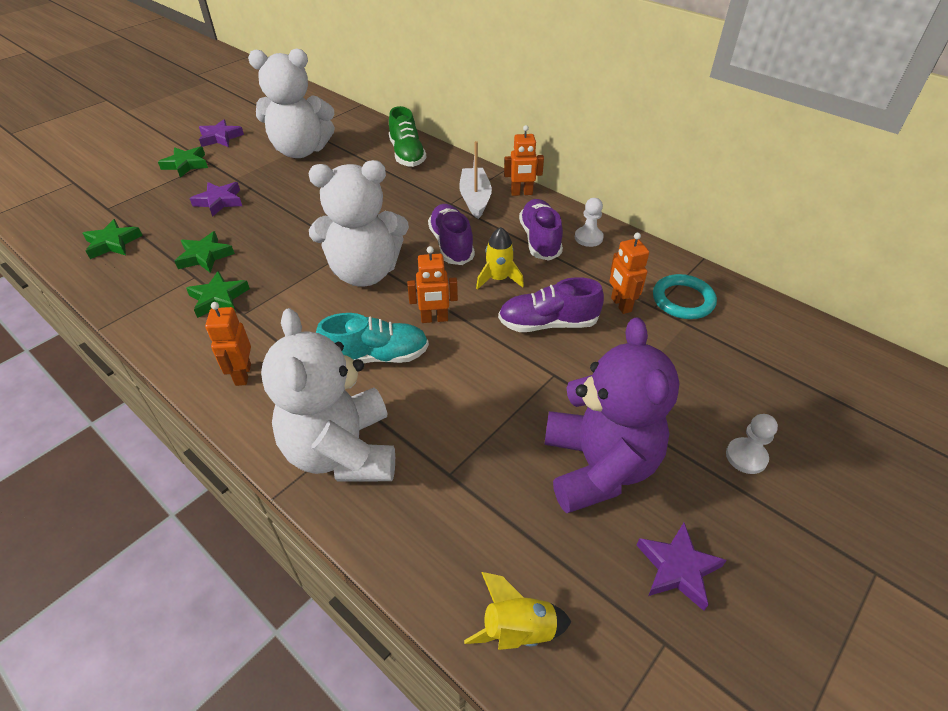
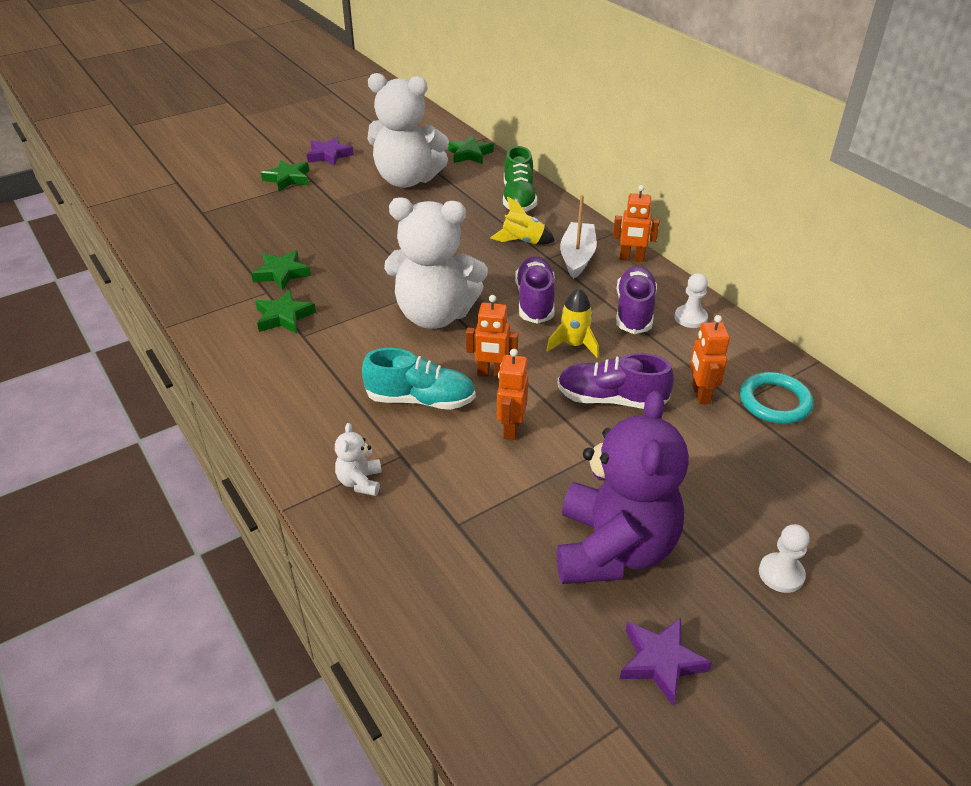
camera: 15 degrees right, 5 degrees down
(113, 243) = (199, 247): green star -> green star (470, 154)
(219, 201) = (310, 221): purple star -> none
(242, 374) = (287, 393): orange robot -> orange robot (511, 429)
(342, 451) = (360, 482): white teddy bear -> white teddy bear, size x0.41
(518, 630) = (477, 677): yellow rocket -> yellow rocket (523, 241)

